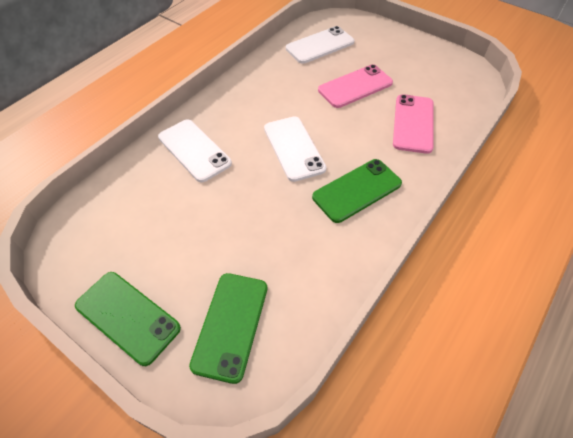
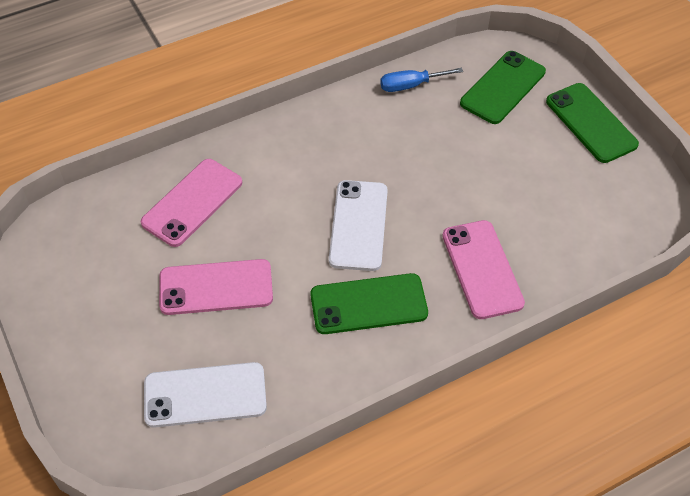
camera: 155 degrees left, 0 degrees up
(194, 150) = (482, 269): white phone -> pink phone
(323, 287) = (410, 85): none -> blue screwdriver
(357, 190) = (321, 151): green phone -> green phone (368, 304)

